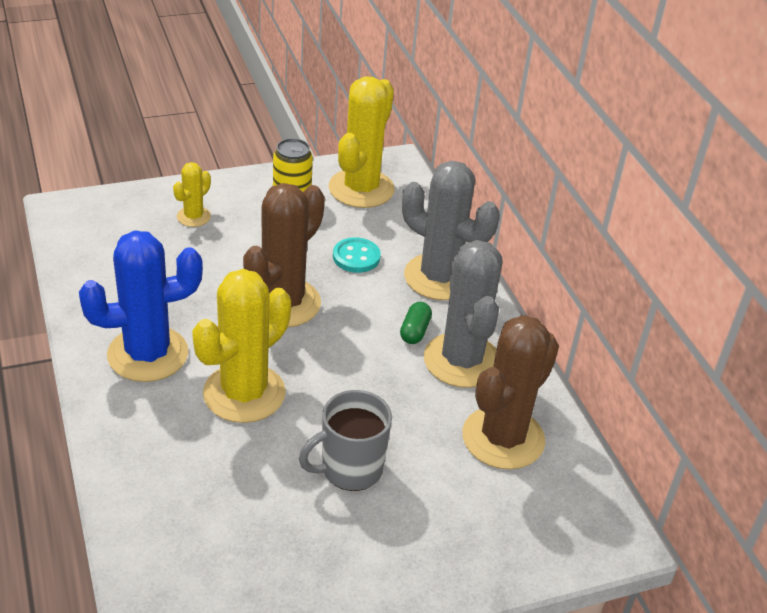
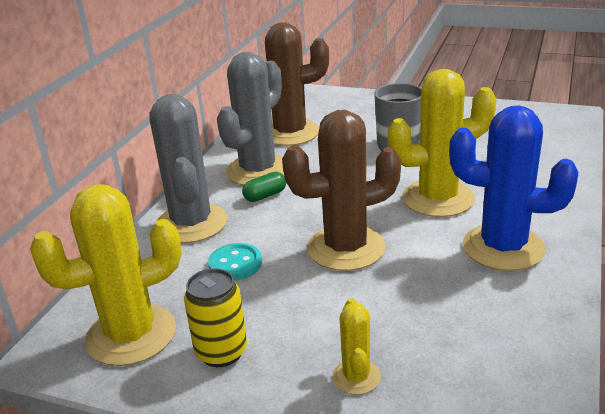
camera: 135 degrees left, 10 degrees down
(193, 217) = (356, 377): yellow cactus -> yellow cactus turned 75 degrees counterclockwise

